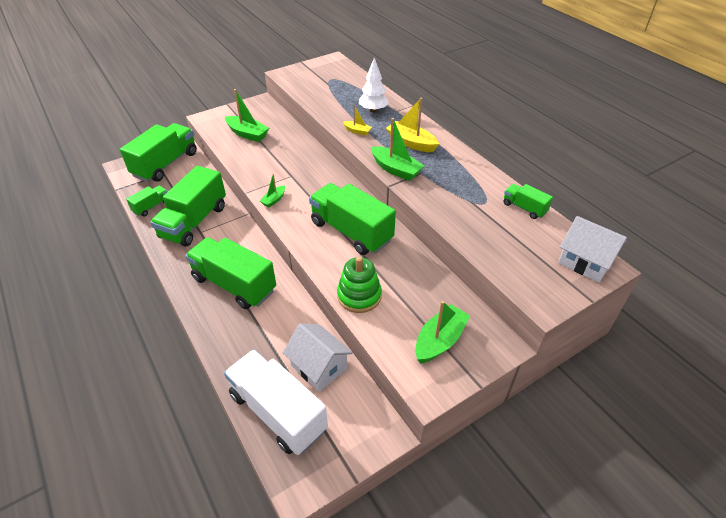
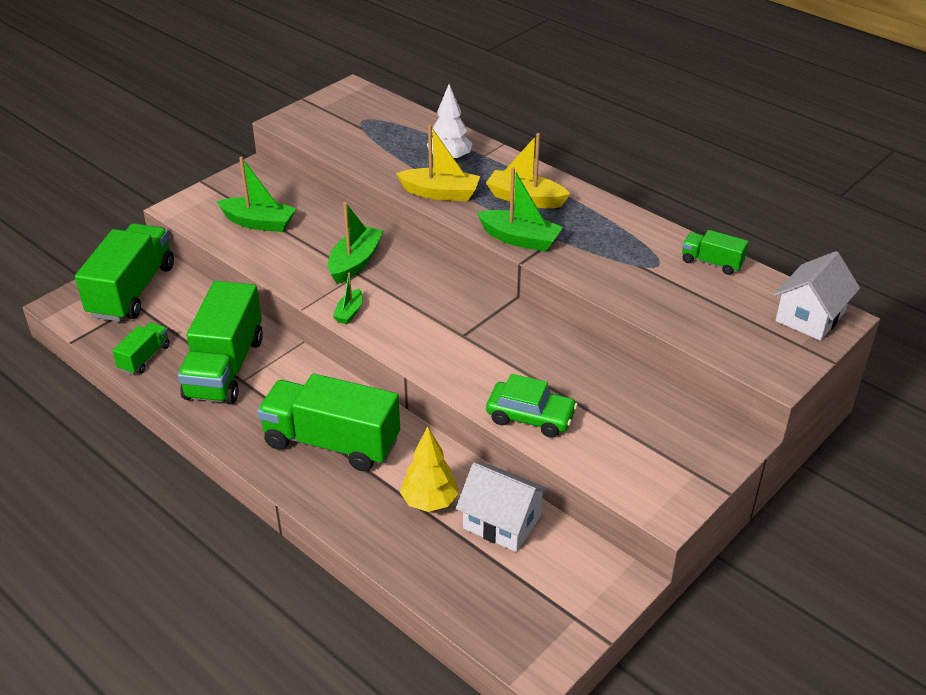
camera: 15 degrees left, 5 degrees down
(277, 340) = (429, 502): none -> yellow tree
(278, 412) = (472, 588): white truck -> none
(351, 232) = (482, 336): green truck -> none
(357, 131) = (440, 193): yellow boat -> yellow boat, size x1.81
(359, 296) = (530, 417): green stacking toy -> green car
(440, 340) = (658, 450): green boat -> green boat (355, 262)
(585, 262) = (810, 317): white house -> white house turned 75 degrees counterclockwise

